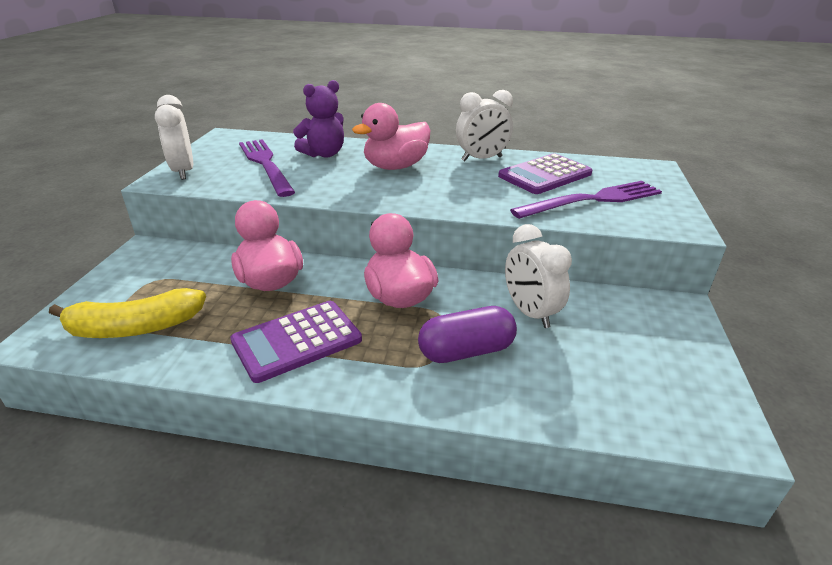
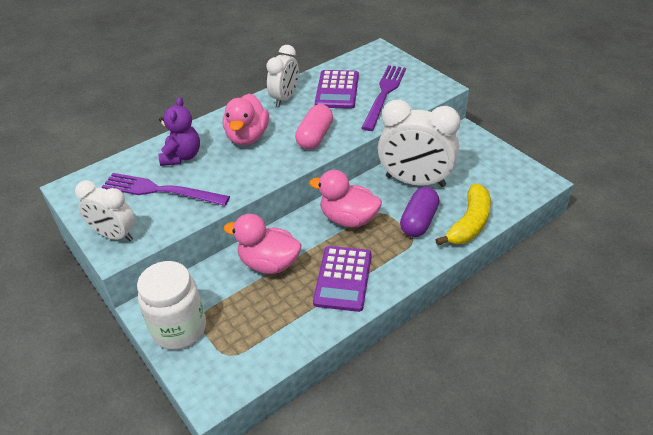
camera: 45 degrees left, 10 degrees up
(129, 276) = (179, 329): none -> white jar
(135, 328) = (250, 345): yellow banana -> yellow banana (469, 223)
(452, 195) = (315, 137): none -> pink capsule
(530, 313) = (415, 181): white clock -> white clock, size x1.63

